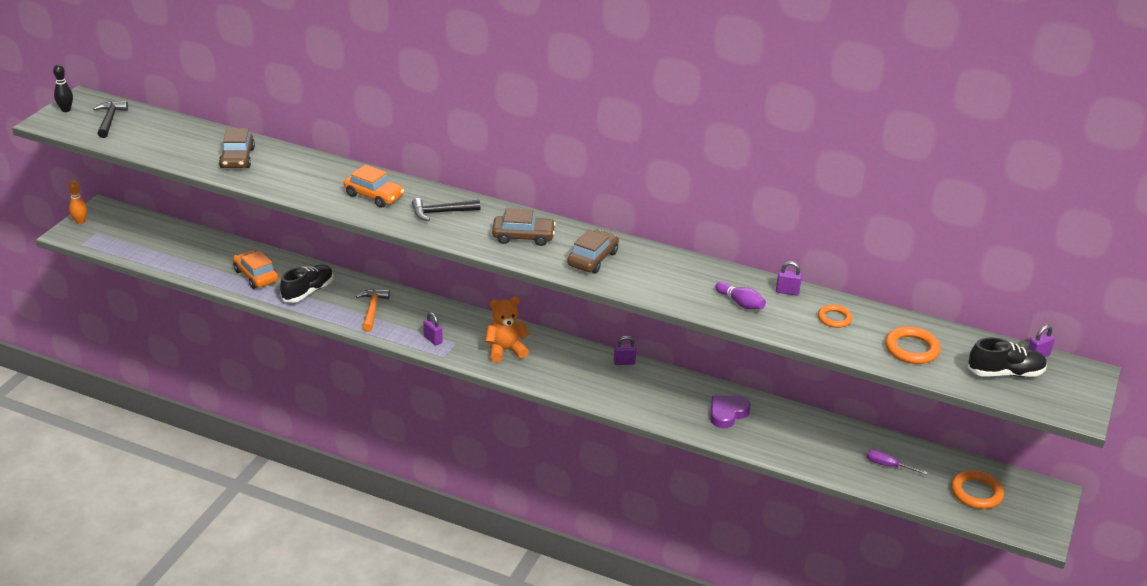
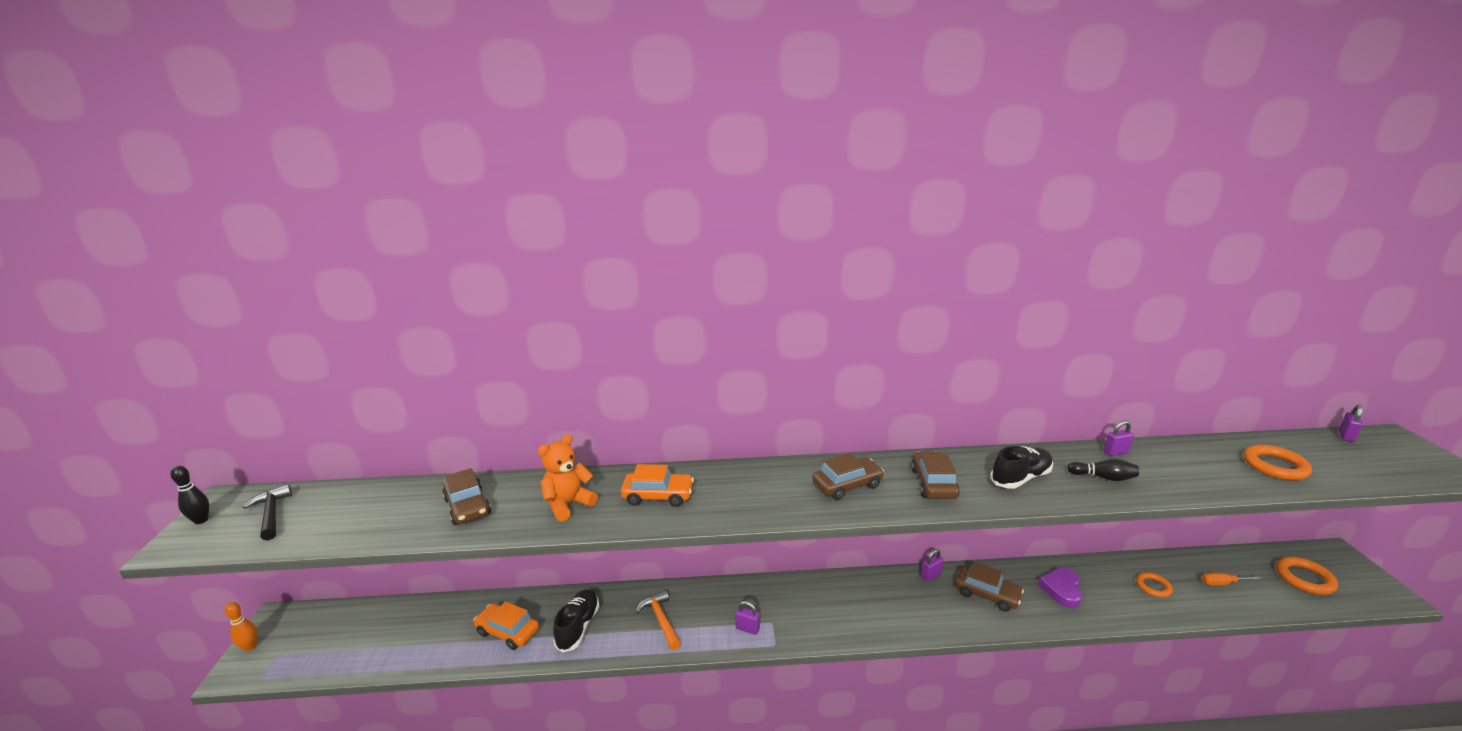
camera: 25 degrees left, 10 degrees down
(441, 212) = (744, 489): black hammer -> none
(505, 350) = (823, 610): orange teddy bear -> orange teddy bear (568, 504)
(656, 391) = (987, 594): none -> brown car
(740, 303) = (1103, 477): purple bowling pin -> black bowling pin
(834, 318) = (1184, 462): orange ring -> orange ring (1153, 587)
(888, 465) = (1223, 583): purple screwdriver -> orange screwdriver
(1005, 373) = (1360, 459): black shoe -> black shoe (1020, 478)

